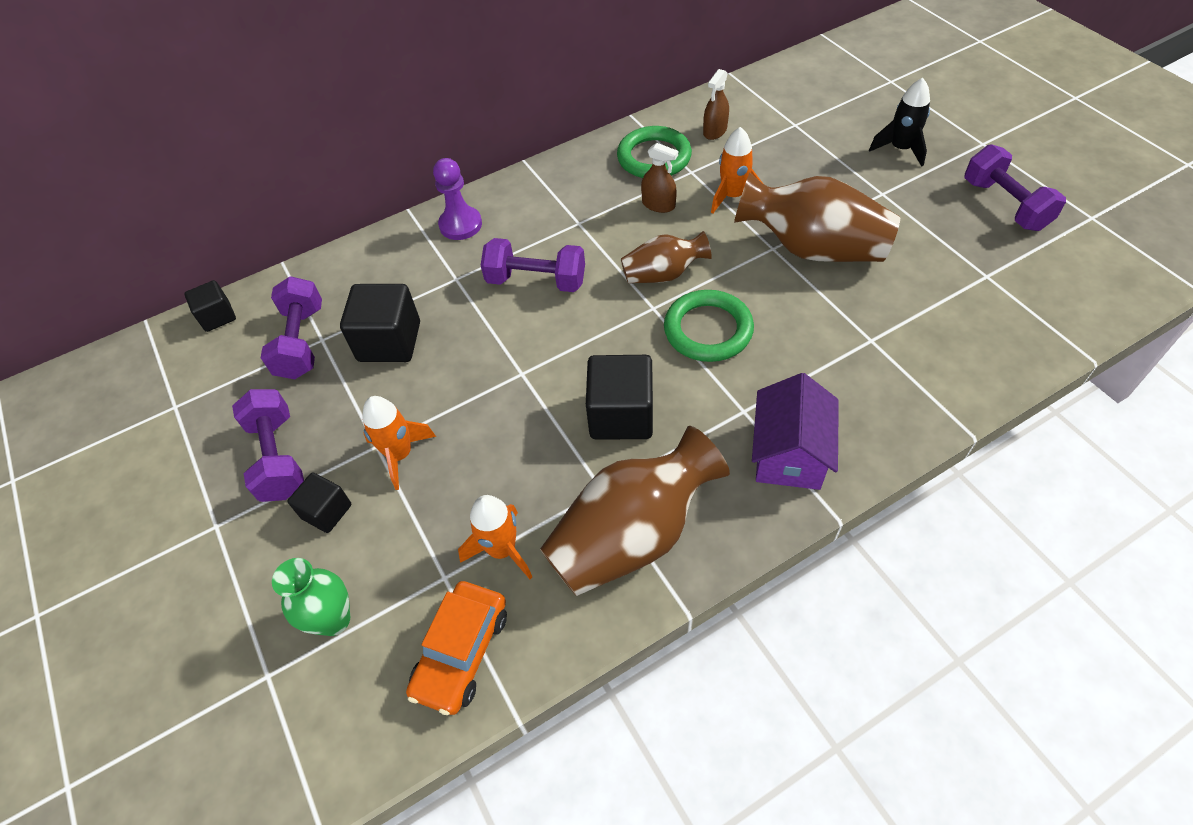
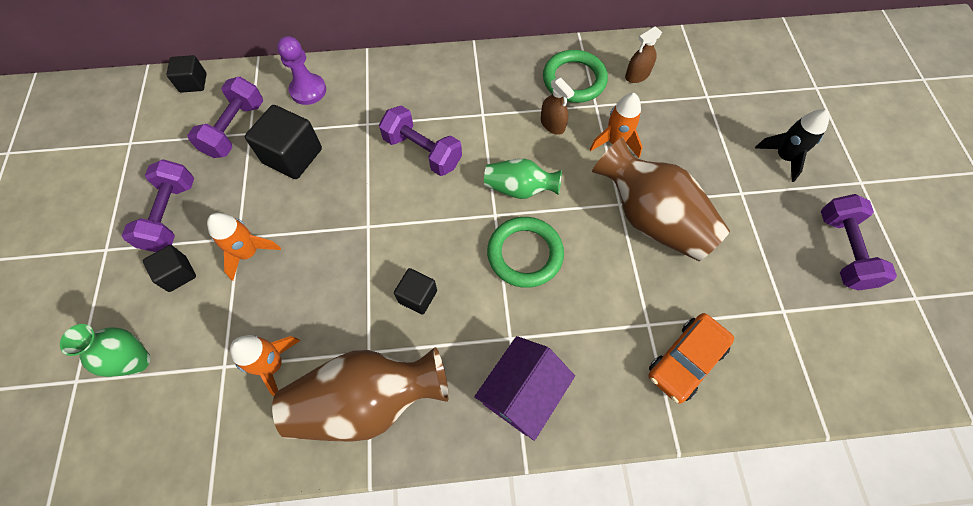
camera: 20 degrees right, 10 degrees up
(460, 225) = (396, 78): purple pawn -> purple pawn (308, 90)
(462, 652) = (202, 431): orange car -> orange car (686, 360)
(621, 415) = (417, 296): black cube -> black cube, size x0.59
(663, 274) = (519, 189): brown vase -> green vase

